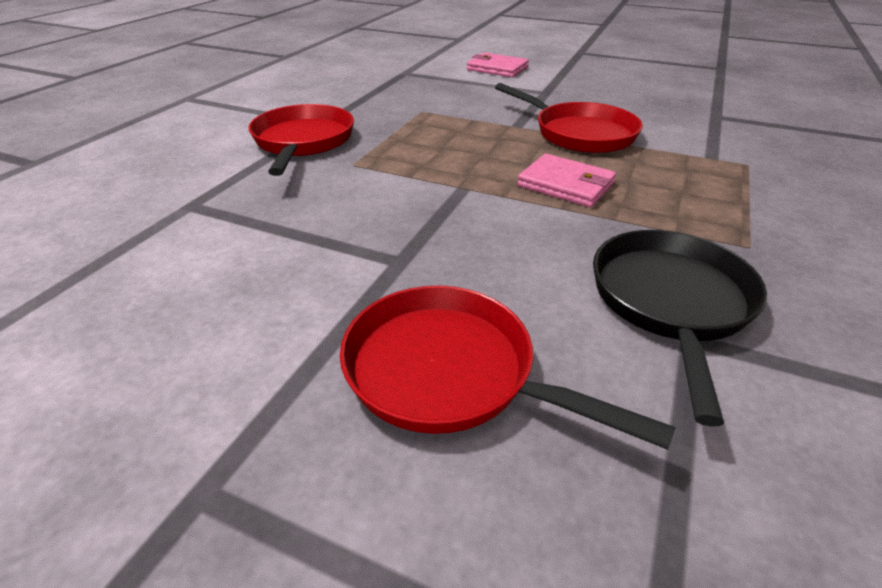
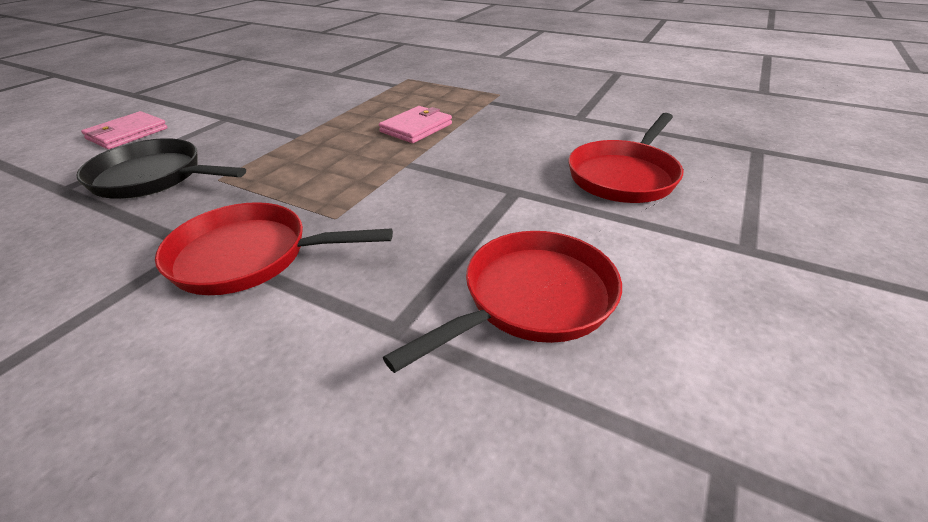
camera: 85 degrees left, 0 degrees up
(579, 133) = (331, 115): red pan -> red pan (531, 299)
(670, 302) = (551, 117): black pan -> black pan (153, 177)

